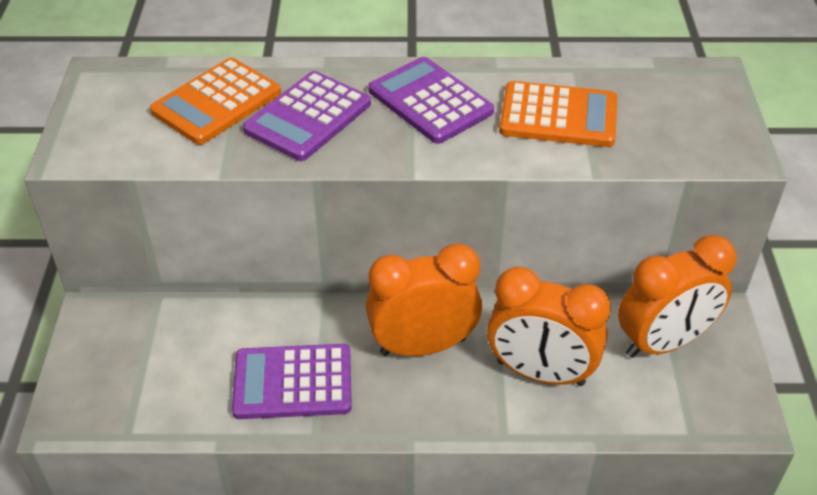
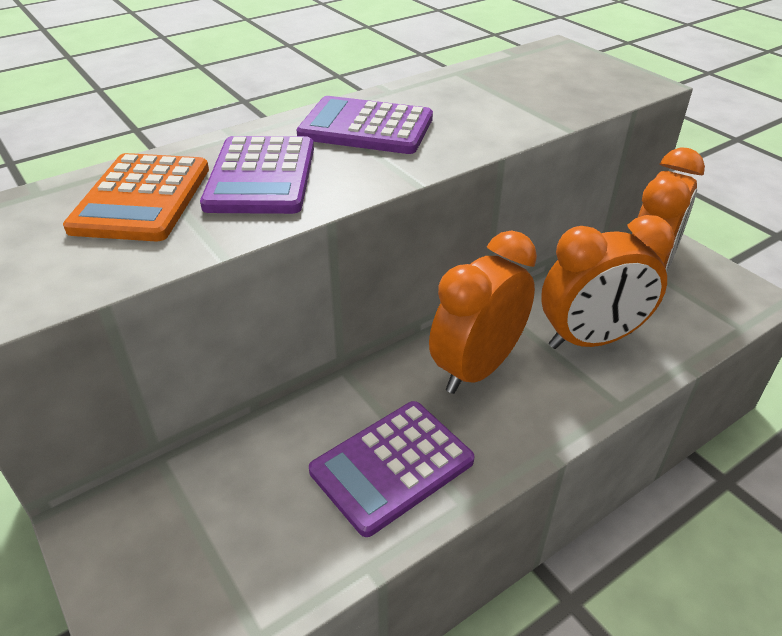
camera: 35 degrees left, 5 degrees down
(558, 116) = (486, 103): orange calculator -> none

